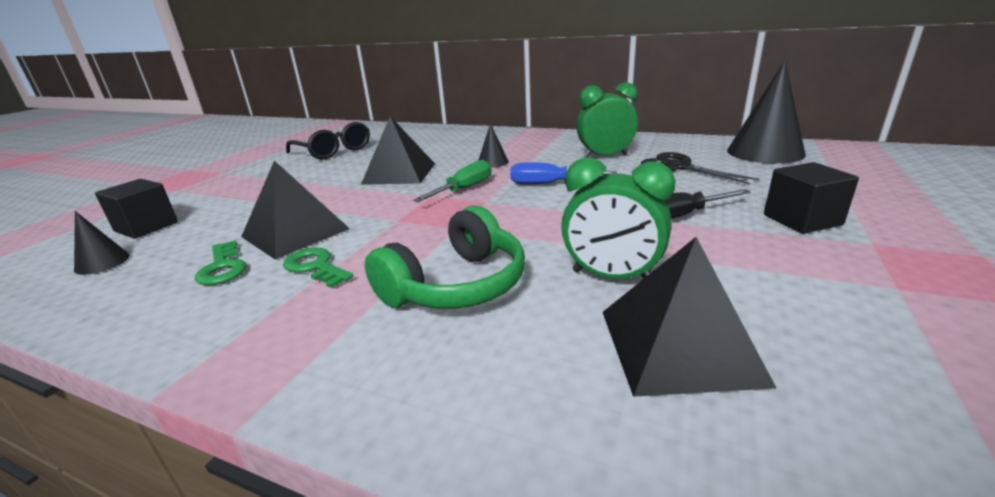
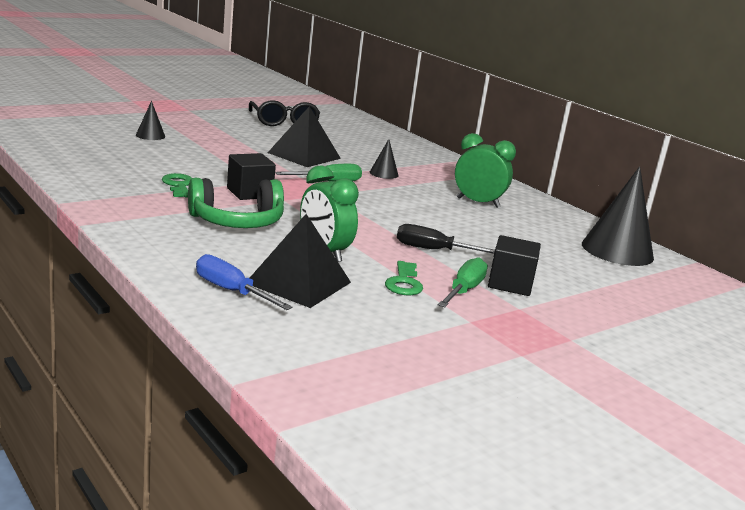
camera: 25 degrees right, 5 degrees down
(102, 262) = (77, 140): black cone -> black cone (150, 135)
(146, 227) = (113, 129): black cube -> black cube (249, 193)
(222, 267) = (132, 167): green key -> green key (404, 282)
(295, 232) = (190, 165): black pyramid -> none
(548, 184) = (392, 201): blue screwdriver -> blue screwdriver (230, 290)
(679, 167) = (515, 230): black scissors -> none
(800, 249) = (464, 290): none -> green screwdriver

